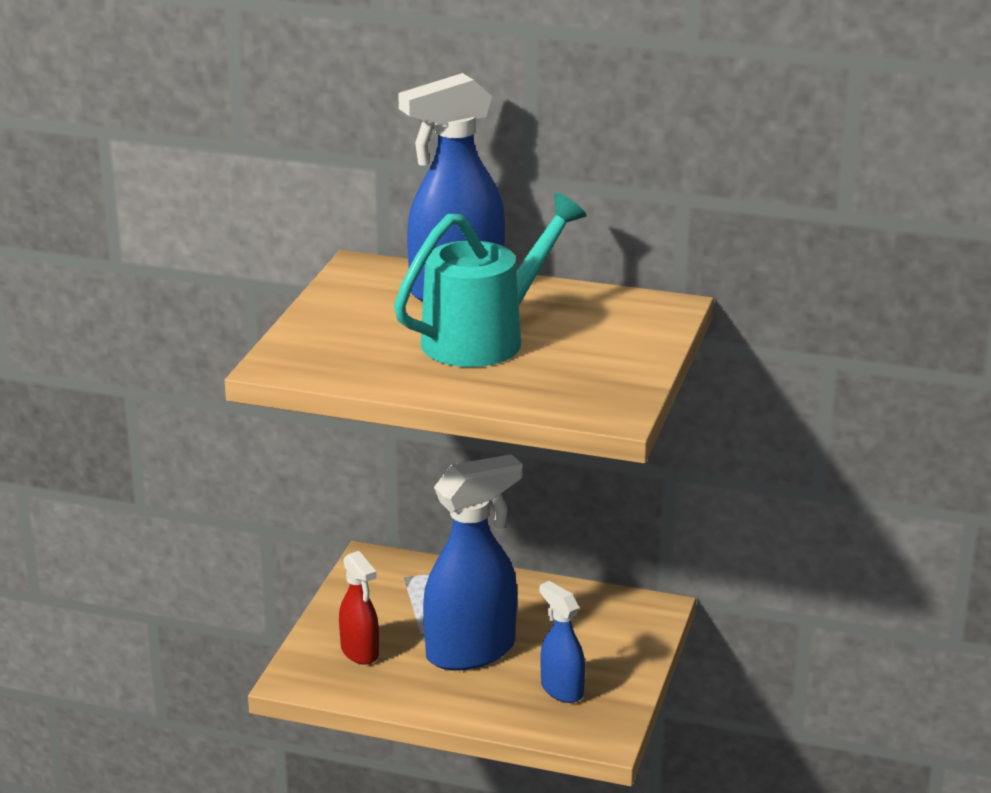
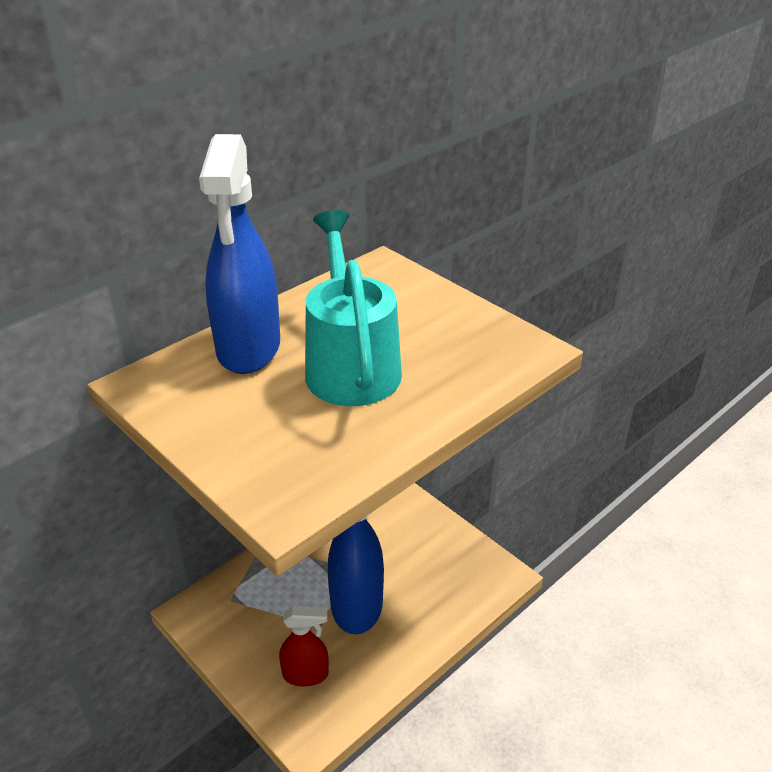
camera: 60 degrees left, 10 degrees up
(561, 690) = (437, 573): blue spray bottle -> none

